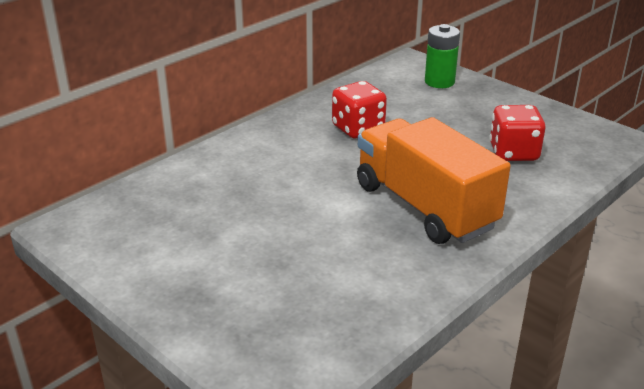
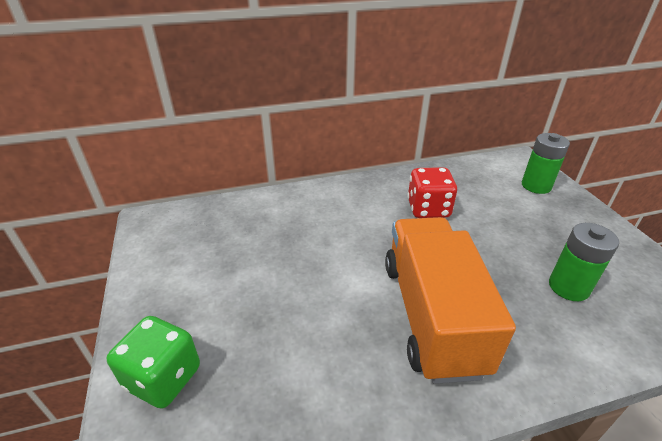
camera: 30 degrees right, 5 degrees up
(236, 329) = (163, 378): none -> green dice
(513, 153) = (568, 287): red dice -> green battery

